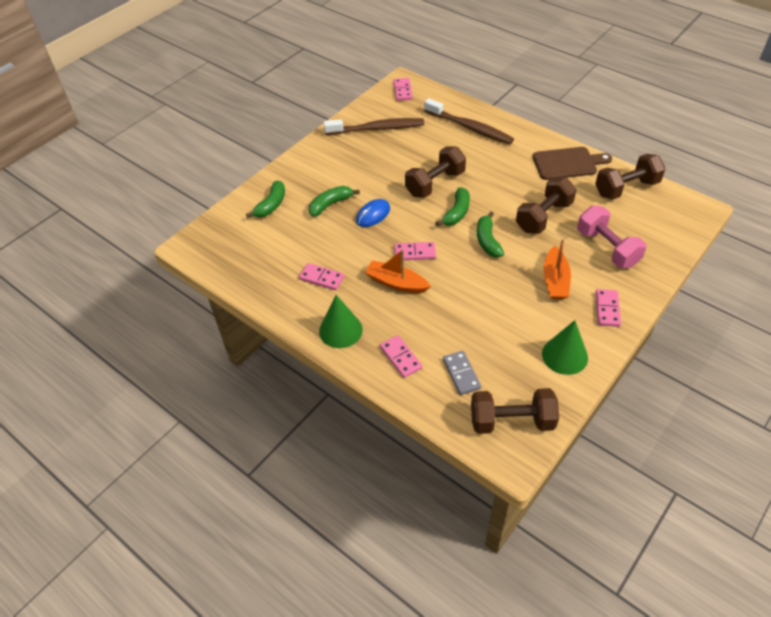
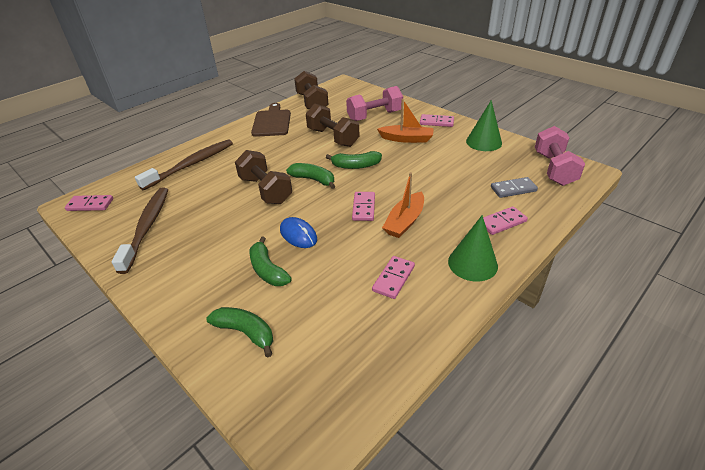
camera: 85 degrees left, 10 degrees down
(511, 421) = (554, 169): brown dumbbell -> pink dumbbell

